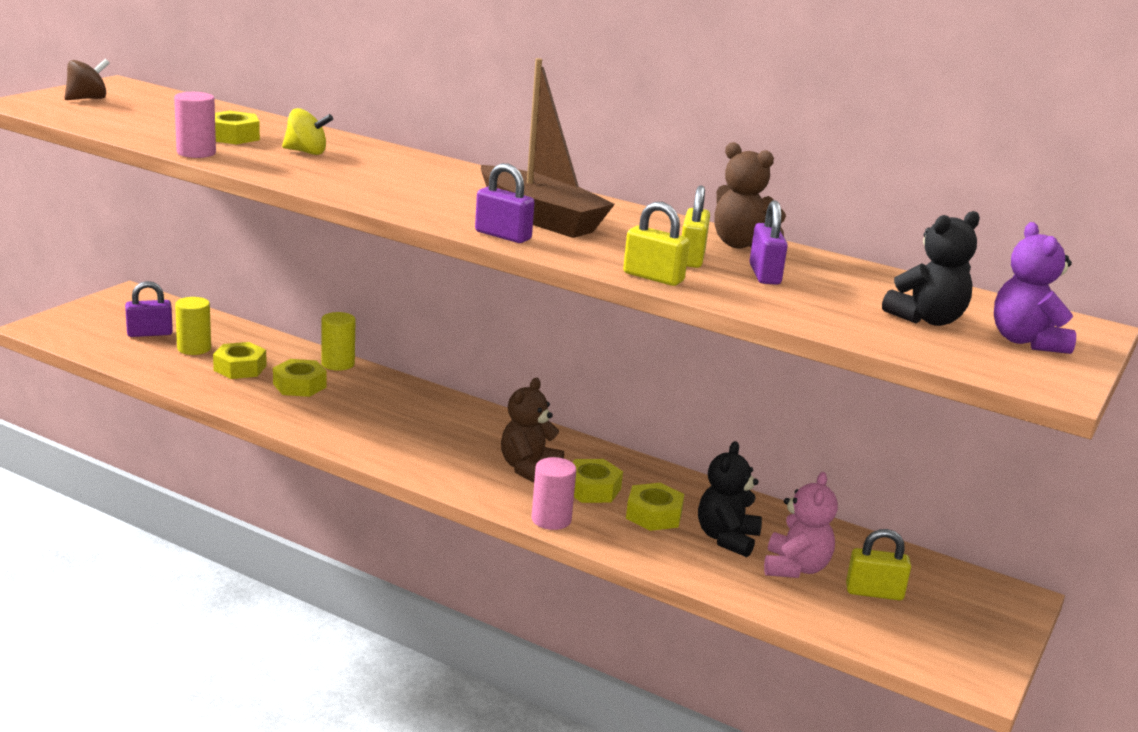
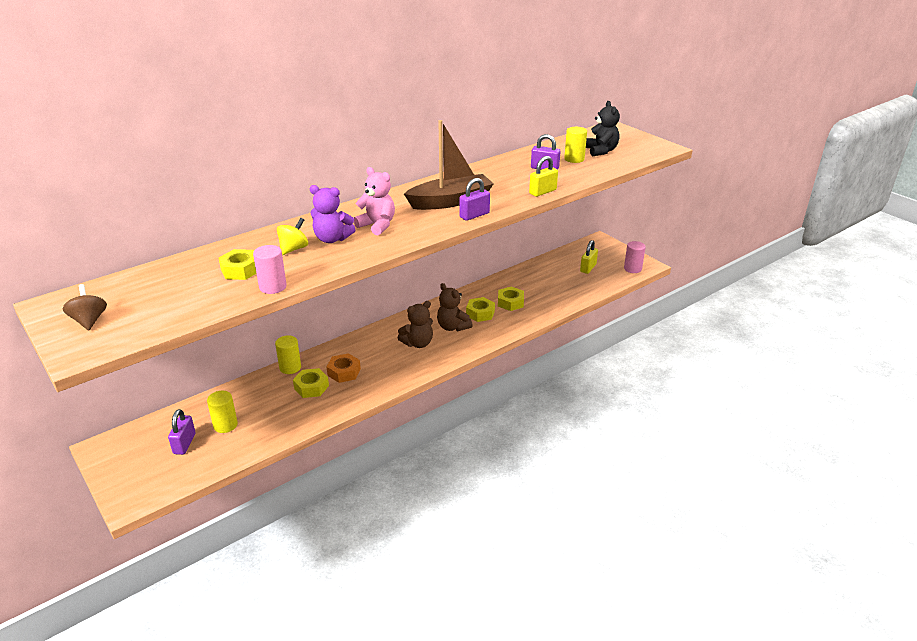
camera: 65 degrees left, 10 degrees up
(240, 368) = (270, 408): yellow nut -> none
(347, 401) = (344, 372): none -> orange nut
(551, 519) = (503, 331): pink cylinder -> pink cylinder (632, 269)
(691, 258) = (520, 179): yellow padlock -> none
(727, 539) = (537, 289): black teddy bear -> none
(740, 244) = (504, 164): brown teddy bear -> brown teddy bear (418, 343)
(795, 568) = (565, 280): pink teddy bear -> pink teddy bear (377, 225)
(847, 297) = (574, 159): none -> yellow cylinder
(1026, 341) = (625, 141): purple teddy bear -> purple teddy bear (332, 239)

